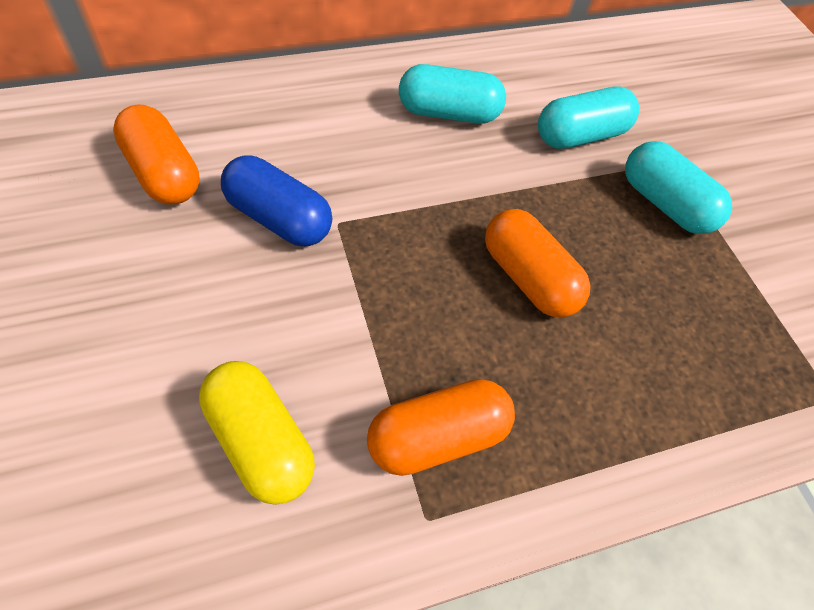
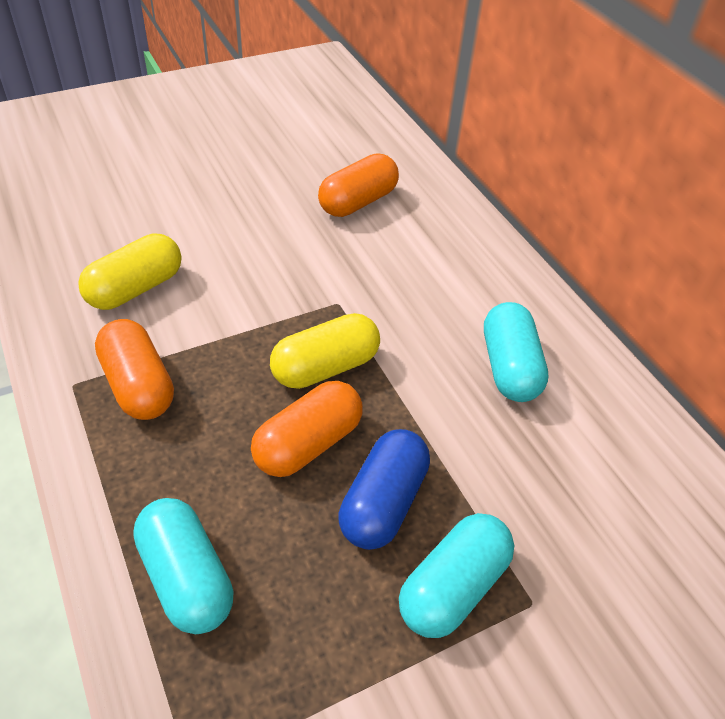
camera: 85 degrees right, 10 degrees down
(279, 218) = (332, 268): blue capsule -> blue capsule (383, 502)
(431, 249) = (325, 367): none -> yellow capsule
(580, 135) = (533, 493): turquoise capsule -> turquoise capsule (187, 577)

